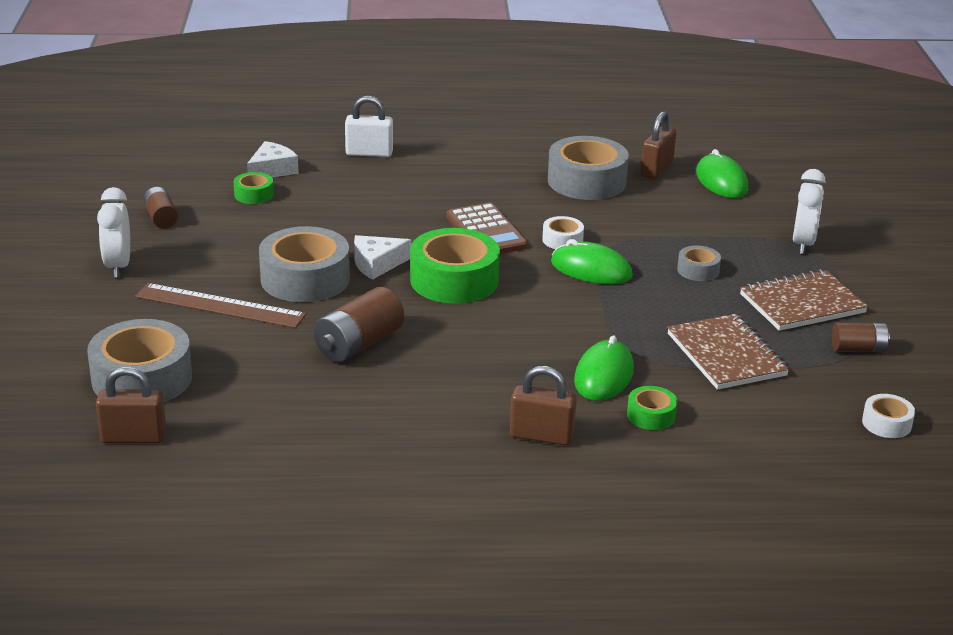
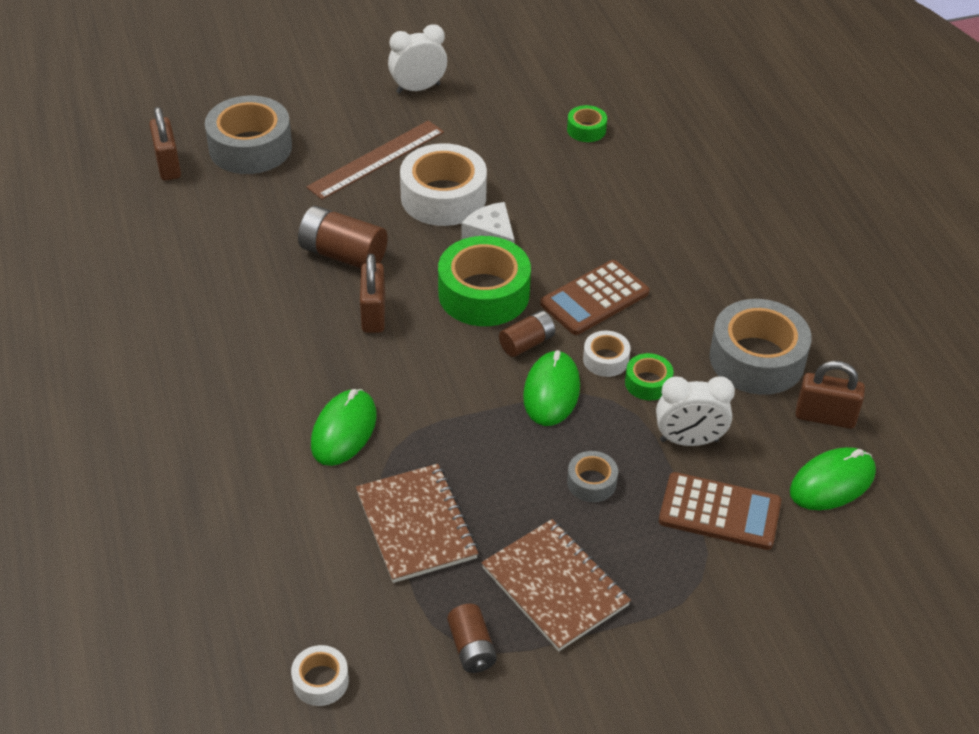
camera: 75 degrees right, 15 degrees up
(161, 218) = (512, 89): brown battery -> brown battery (527, 343)
(220, 306) = (376, 159): brown ruler -> brown ruler turned 45 degrees clockwise
(272, 170) = (643, 129): white cheese -> none
(305, 279) = (443, 197): grey tape -> white tape
(369, 153) = (719, 183): white padlock -> none
(541, 436) = (227, 401): brown padlock -> brown padlock (373, 314)
(603, 375) = (344, 430): green mouse -> green mouse turned 75 degrees counterclockwise
(651, 415) = (282, 475): green tape -> green tape (648, 383)
(726, 355) = (416, 525): brown notebook -> brown notebook turned 75 degrees counterclockwise
(740, 226) = (719, 512): none -> brown calculator
(803, 244) = (706, 578): white clock -> white clock (689, 440)

